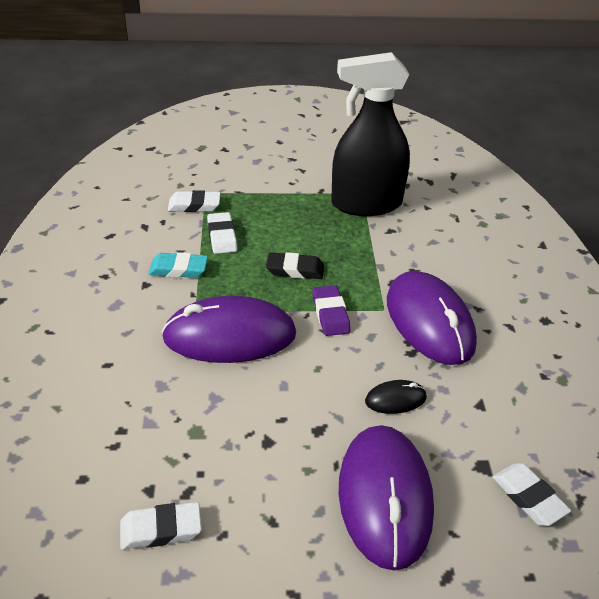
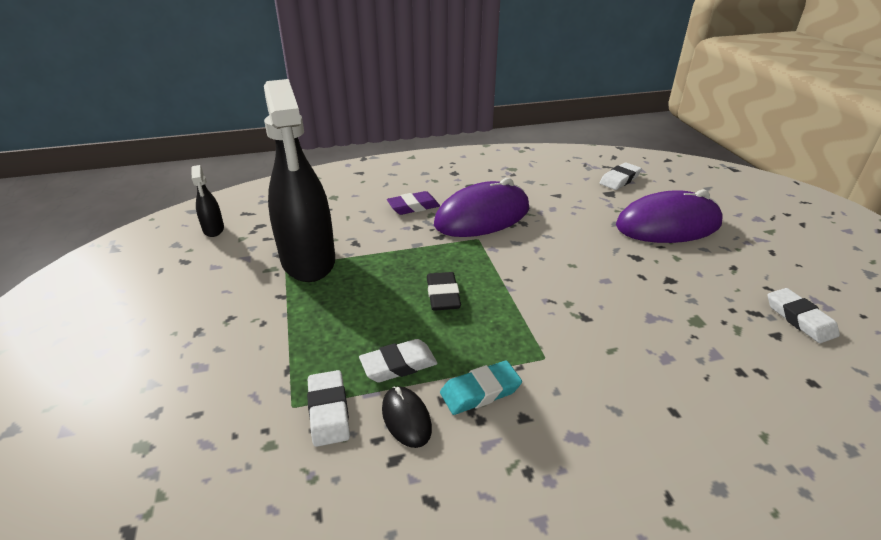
camera: 100 degrees left, 5 degrees down
(178, 269) = (480, 391): turquoise eraser -> turquoise eraser turned 75 degrees clockwise
(229, 336) = (568, 323): purple mouse -> none
(330, 314) = (500, 265): purple eraser -> purple eraser (413, 207)
(395, 399) = (578, 226): black mouse -> black mouse (406, 418)
(425, 159) = (213, 229): none -> black spray bottle

